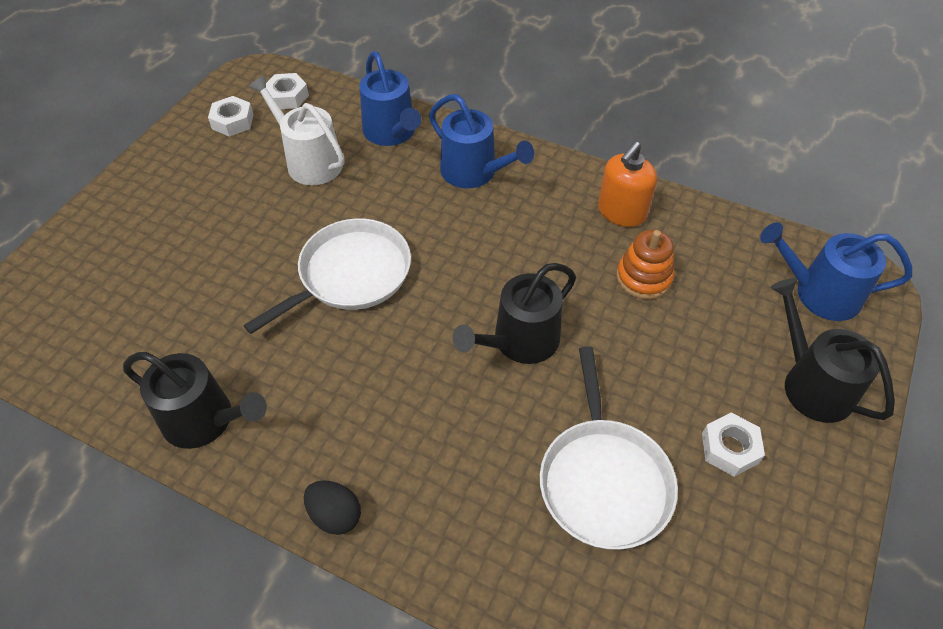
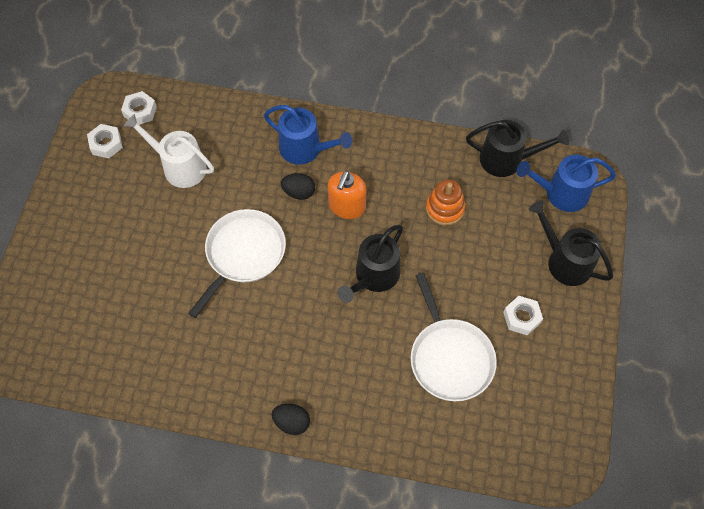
camera: 15 degrees left, 10 degrees up
(204, 420) = (184, 383): black watering can -> black watering can (506, 159)
(391, 132) = (233, 127): blue watering can -> none
(449, 219) = (299, 192): none -> black egg
(621, 212) = (418, 159): orange soap dispenser -> orange soap dispenser (347, 206)

